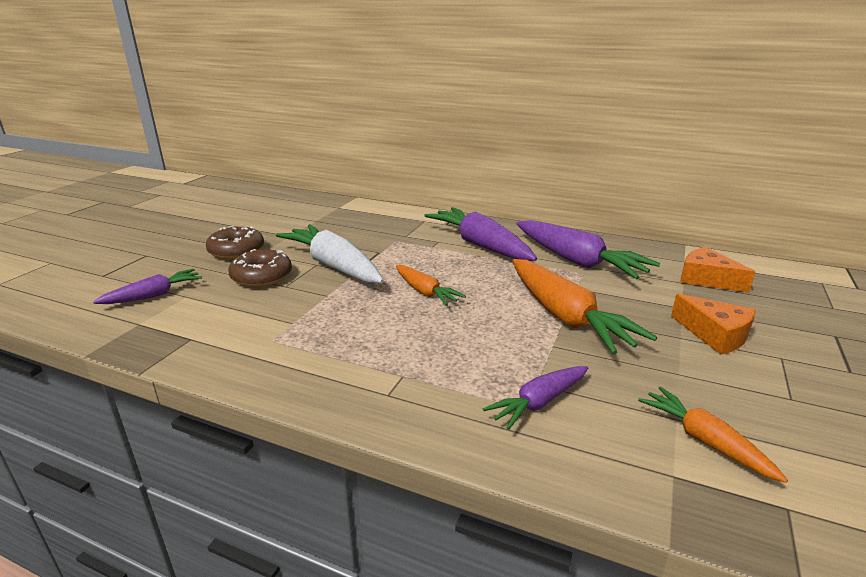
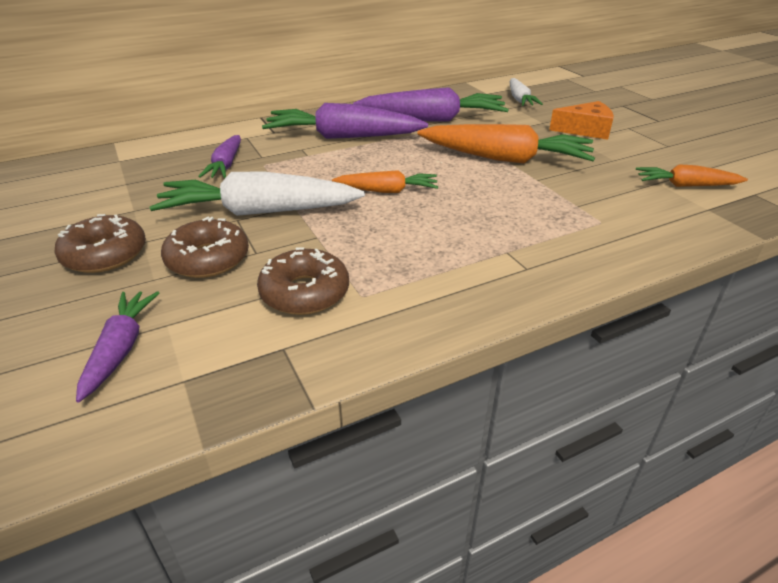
camera: 50 degrees left, 10 degrees up
(256, 320) = (305, 292): none -> brown donut
(538, 403) = (600, 215): purple carrot -> purple carrot (226, 165)
(706, 279) = (520, 99): orange cheese -> white carrot

